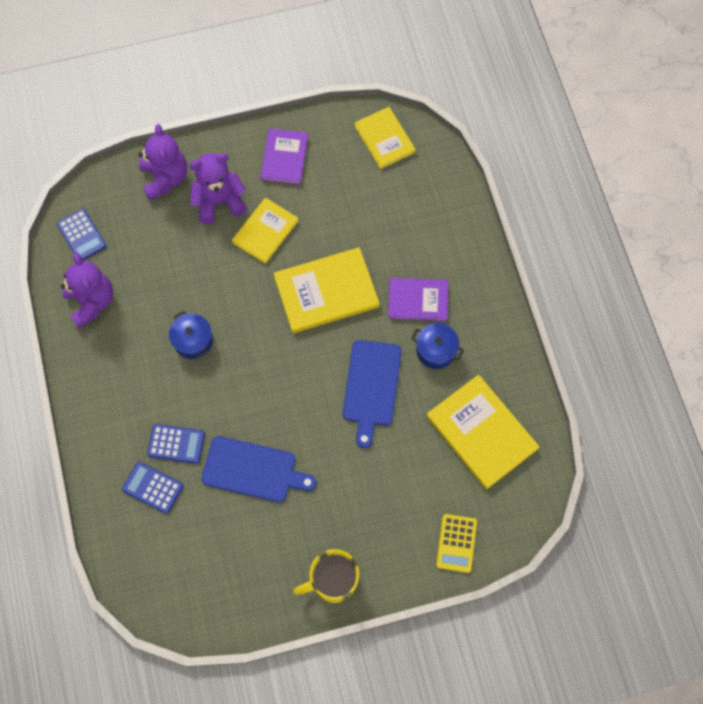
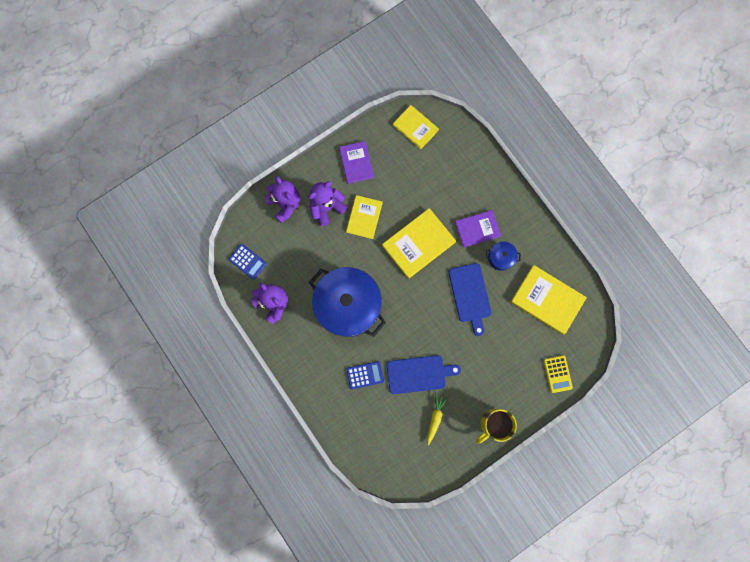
camera: 20 degrees left, 10 degrees up
(153, 487) = (362, 407): blue calculator -> none
(193, 341) = (348, 306): blue pot -> blue pot, size x2.38
(251, 541) = (435, 418): none -> yellow carrot

